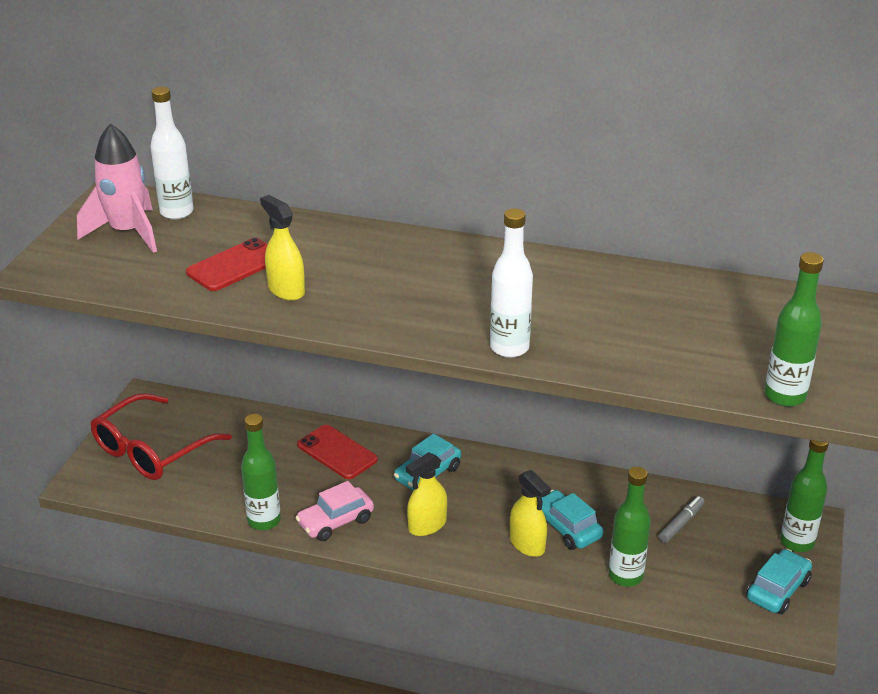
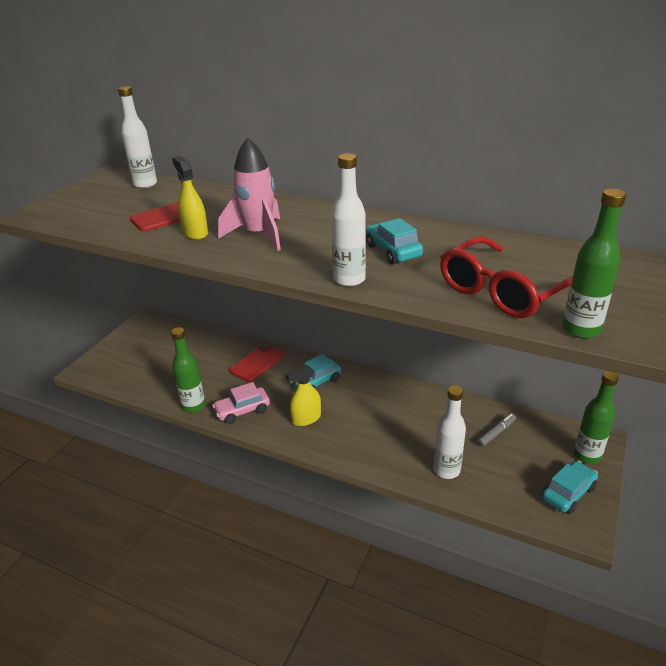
camera: 10 degrees right, 0 degrees up
(127, 233) = (105, 195): pink rocket -> pink rocket (258, 235)
(151, 450) = (136, 353): red glasses -> red glasses (503, 291)
(337, 452) = (257, 363): red phone -> red phone turned 75 degrees clockwise
(527, 544) = (376, 439): yellow spray bottle -> none
(567, 528) = (408, 429): turquoise car -> turquoise car (393, 251)
(625, 576) = (446, 470): green bottle -> white bottle

